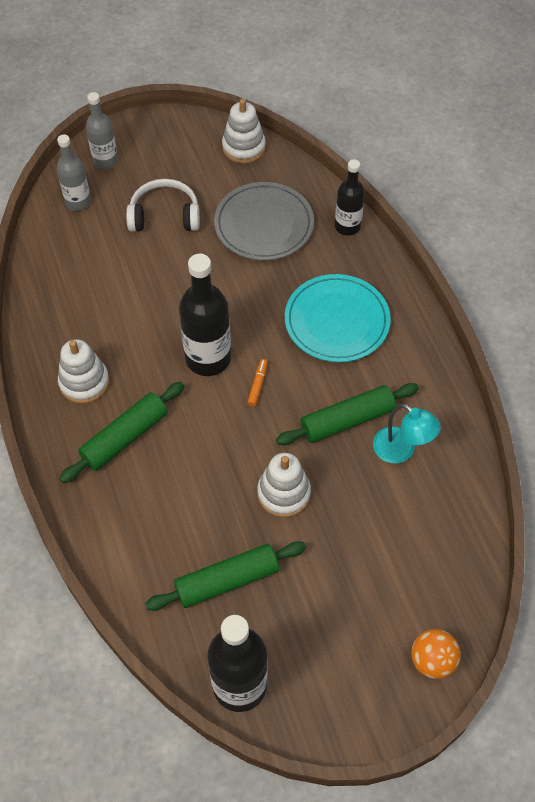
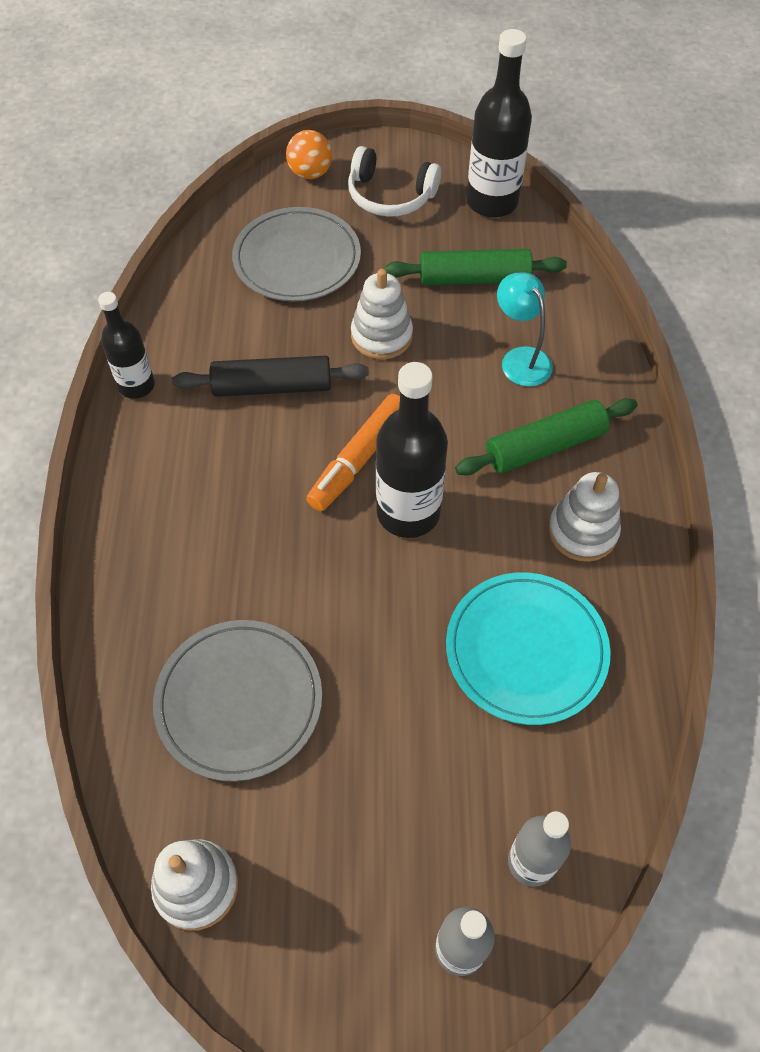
camera: 160 degrees left, 0 degrees up
(165, 216) = (390, 776): white headphones -> white headphones (390, 196)
(257, 385) = (358, 459): orange marker -> orange marker, size x2.13
(337, 321) = (216, 509): turquoise plate -> turquoise plate (526, 650)
(347, 226) = (116, 653): black bottle -> black bottle (136, 385)
(347, 420) = (272, 387): green rolling pin -> black rolling pin
(390, 548) = (297, 259): none -> grey plate
(401, 451) = (231, 339): turquoise lamp -> turquoise lamp (520, 358)

